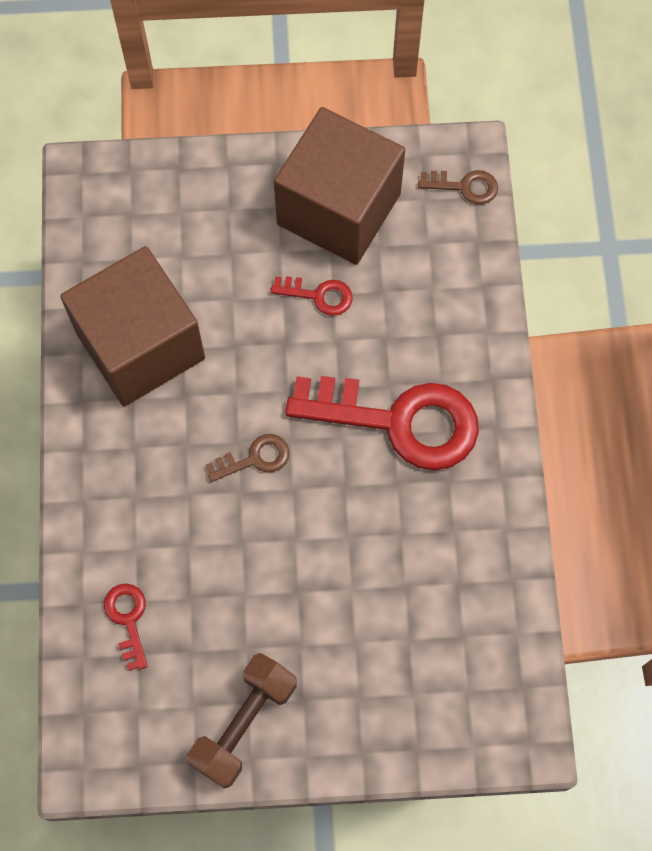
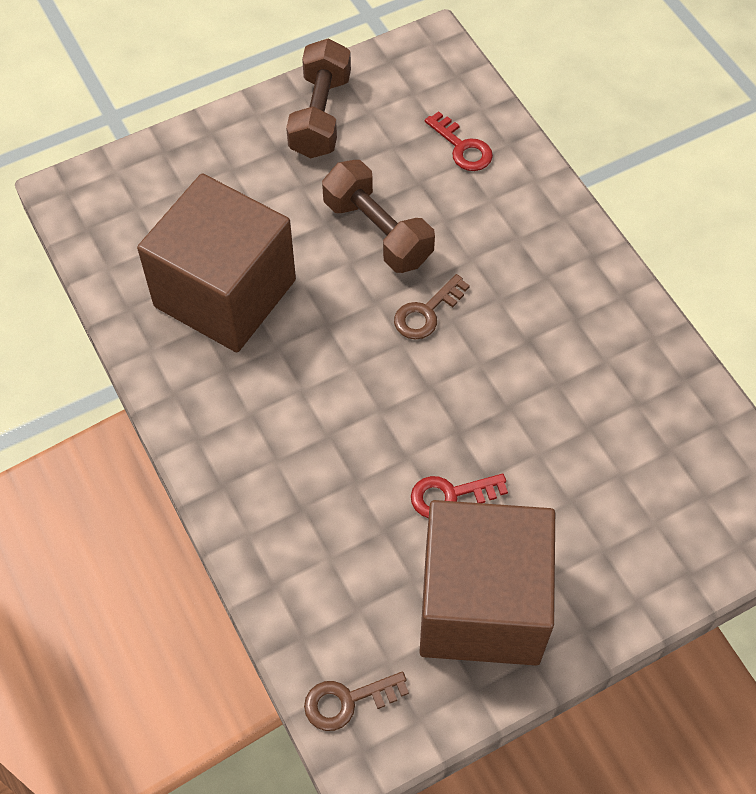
camera: 155 degrees right, 10 degrees down
(140, 346) = (601, 367): brown cube -> brown cube (225, 293)
(255, 560) = (377, 232): none -> brown dumbbell
(399, 421) = (301, 403): red key -> none

